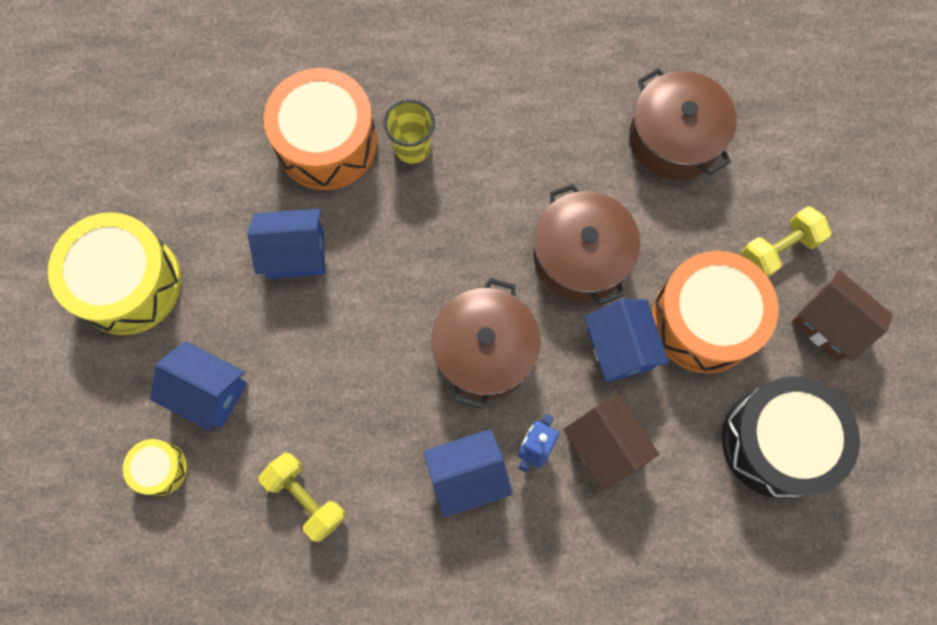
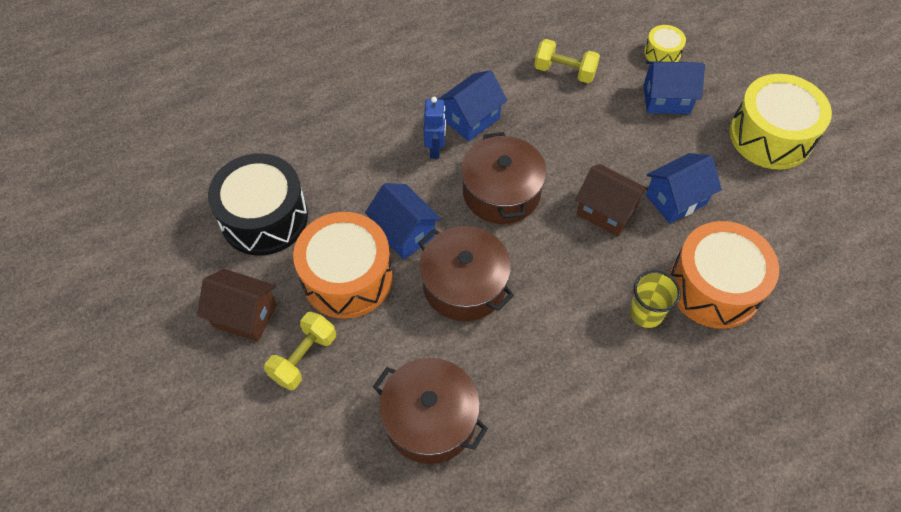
camera: 155 degrees right, 15 degrees down
(604, 446) = (388, 169): brown house -> brown house (606, 211)

